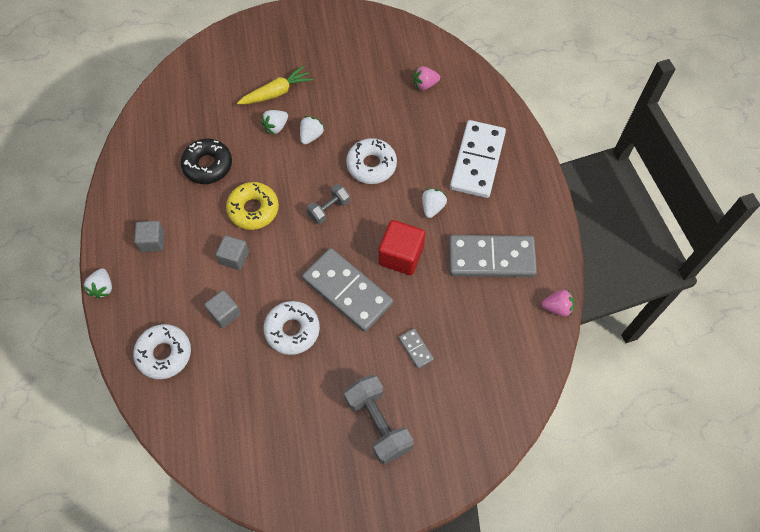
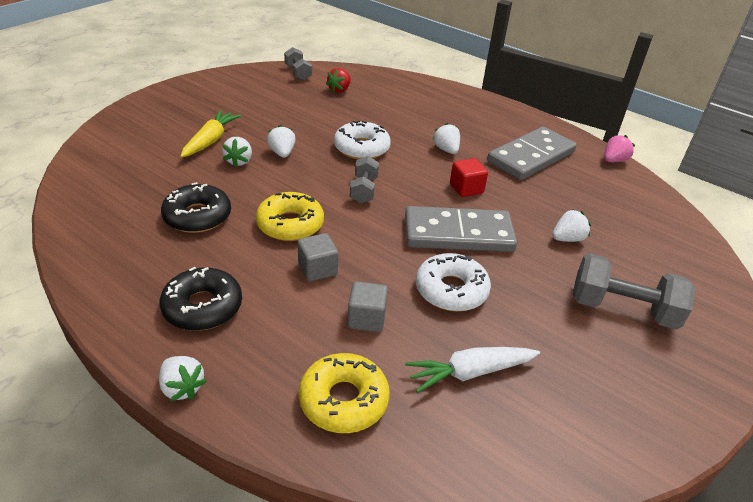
camera: 45 degrees left, 25 degrees down
(152, 241) = (202, 307): grey cube -> black donut
(164, 354) = (343, 400): white donut -> yellow donut
(240, 389) = (469, 373): none -> white carrot
(401, 255) = (466, 188): red cube -> red cube, size x0.64
(413, 42) = (298, 73): none -> grey dumbbell
(416, 349) = (567, 239): grey domino -> white strawberry
(425, 84) = (339, 90): pink strawberry -> red strawberry
(477, 161) = (439, 112): white domino -> none

